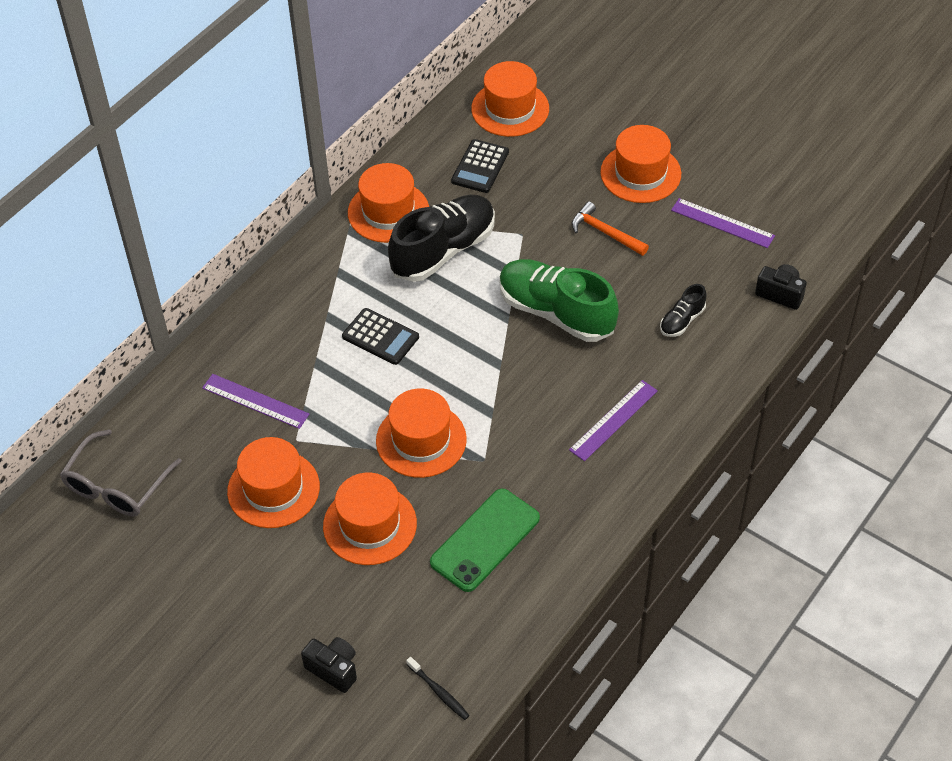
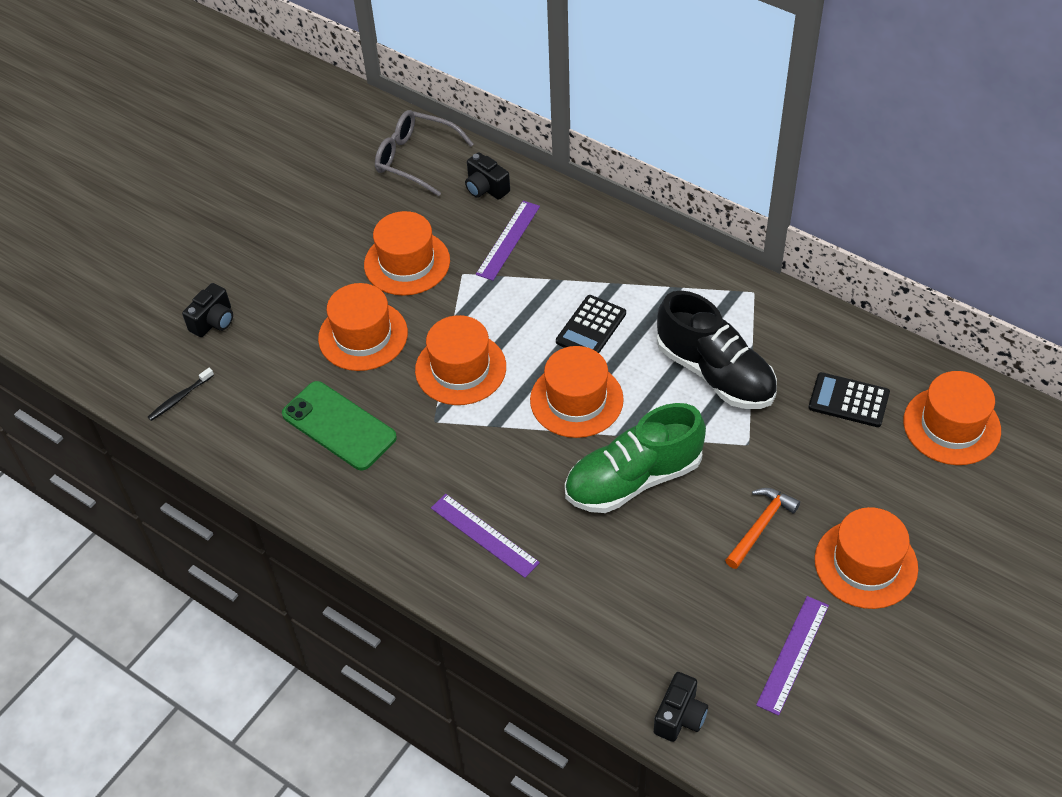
camera: 90 degrees right, 0 degrees up
(176, 420) = (486, 188): none -> black camera
(388, 212) = (766, 322): orange hat -> orange hat (576, 400)
(556, 312) = (633, 479): green shoe -> green shoe turned 150 degrees counterclockwise
(682, 320) = (629, 605): black shoe -> none

